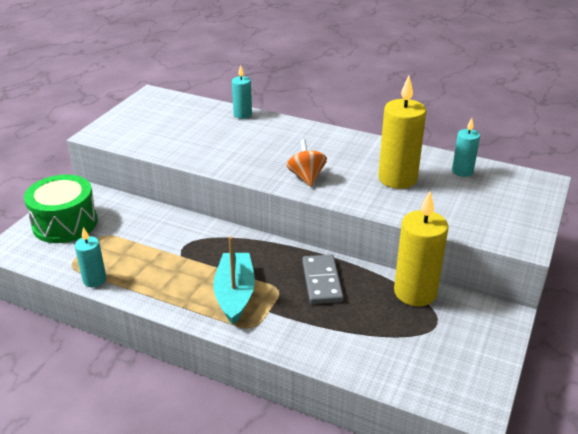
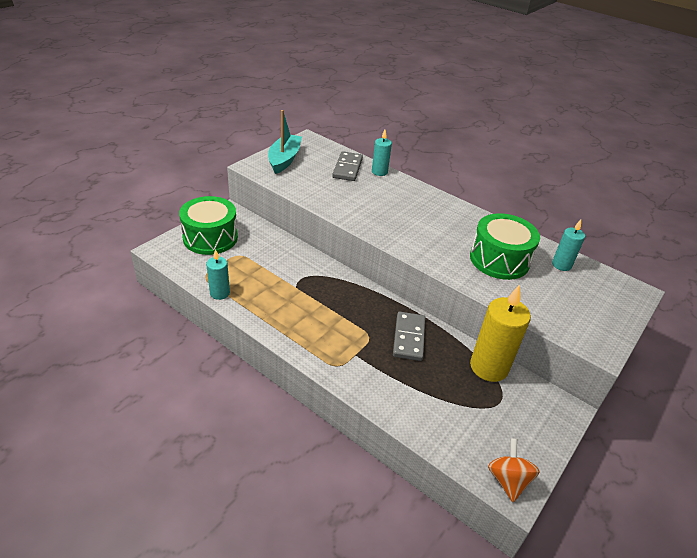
camera: 10 degrees right, 5 degrees up
(206, 117) = (347, 168): none -> grey domino
(235, 294) = (331, 332): turquoise boat -> turquoise boat (284, 159)
(306, 177) = (418, 241): orange spinning top -> orange spinning top (508, 480)
(397, 179) = (499, 260): yellow candle -> green drum

